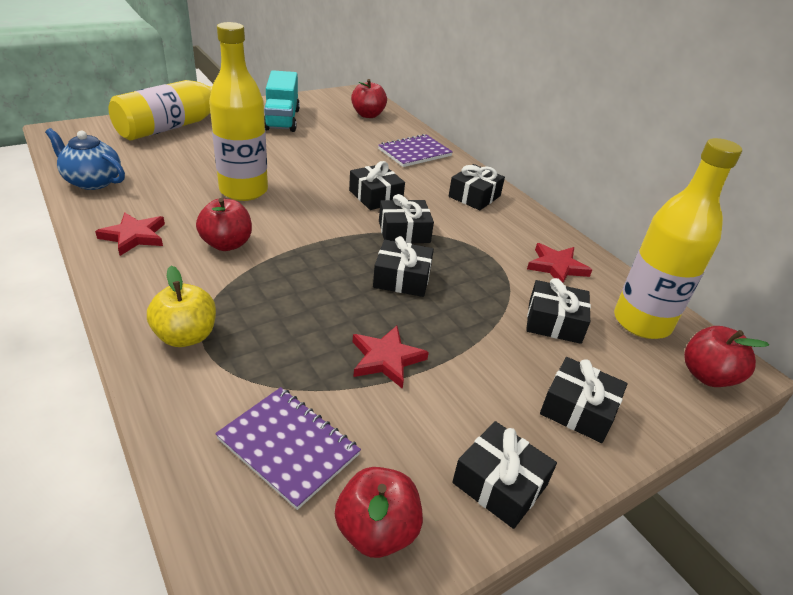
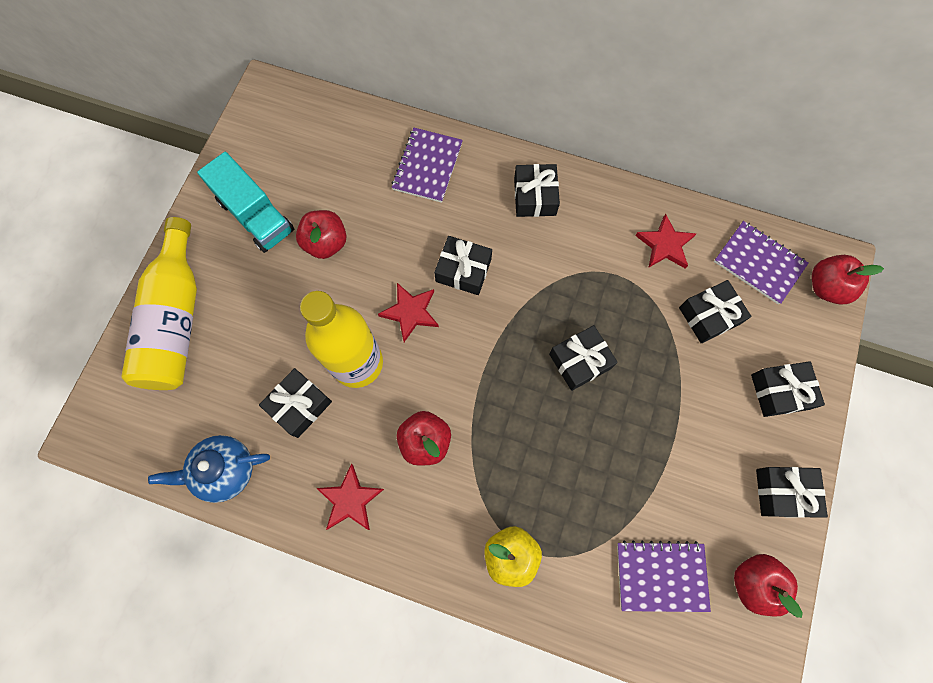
camera: 35 degrees left, 35 degrees up
(368, 115) = (322, 131): red apple -> red apple (326, 243)
(386, 359) = (644, 453): red star -> red star (410, 312)
(404, 232) = (529, 301): black gift -> black gift (299, 405)
(641, 322) = (758, 263): yellow bottle -> purple notebook

